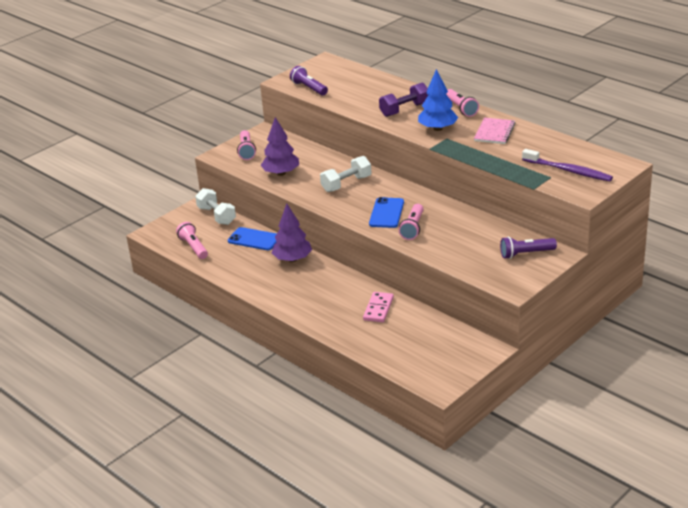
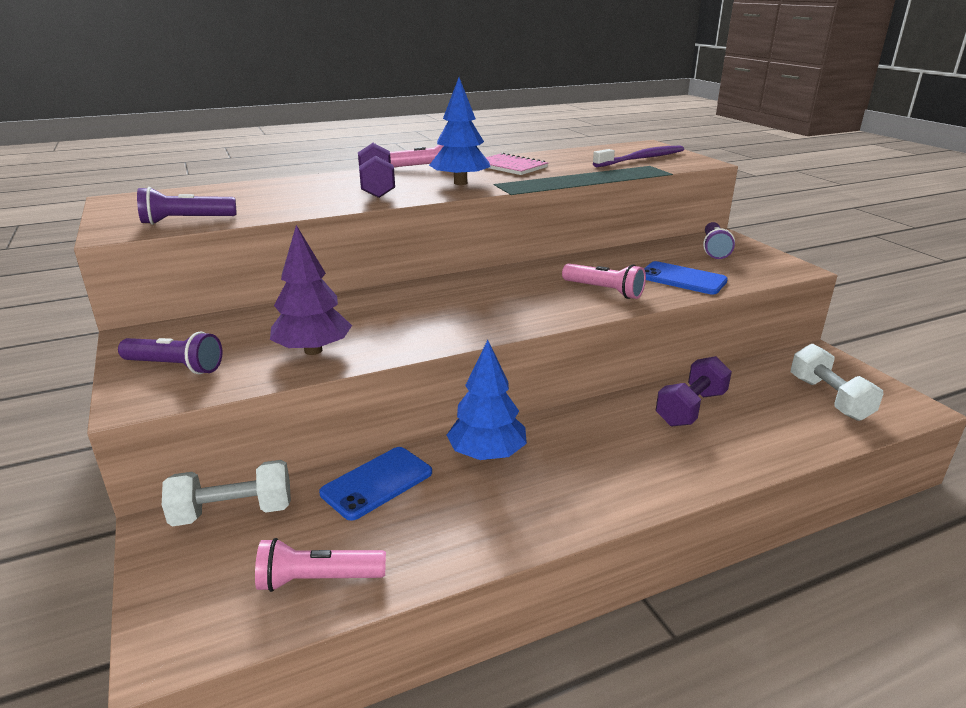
camera: 70 degrees left, 5 degrees down
(246, 151) = (175, 367): pink flashlight -> purple flashlight
(292, 259) = (487, 454): purple tree -> blue tree
(346, 184) = (425, 308): white dumbbell -> white dumbbell (829, 398)
(378, 309) = (691, 408): pink domino -> purple dumbbell
(386, 213) = (545, 298): blue phone -> blue phone (682, 279)

